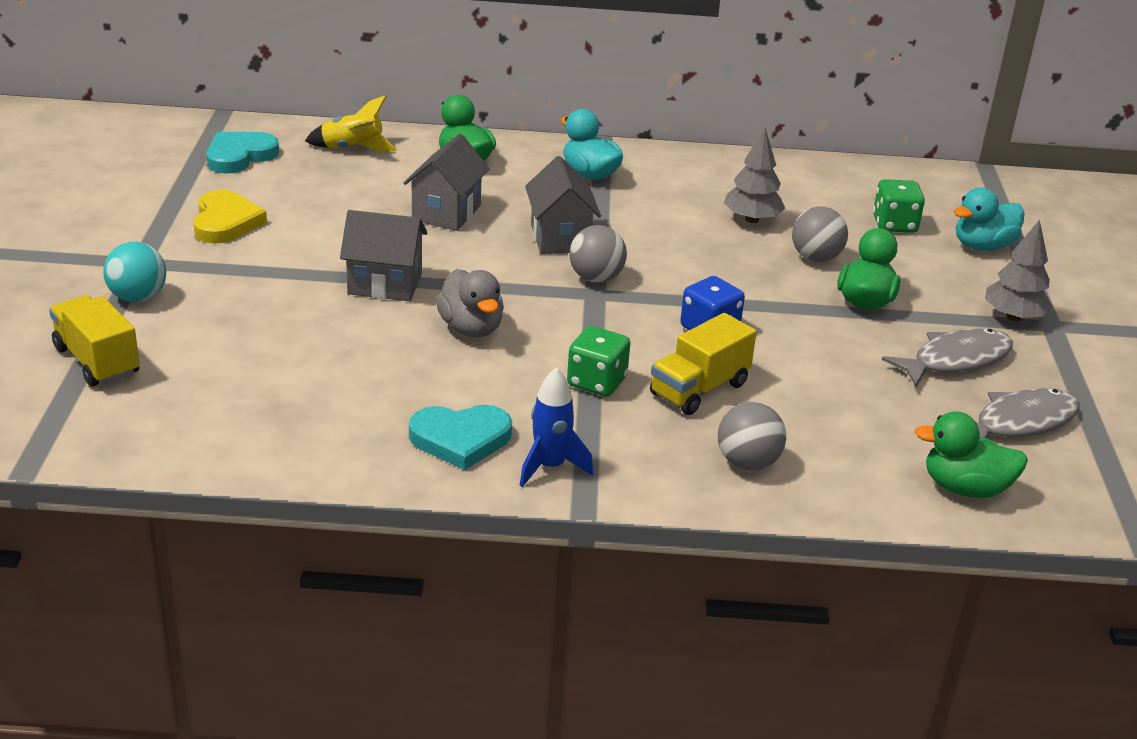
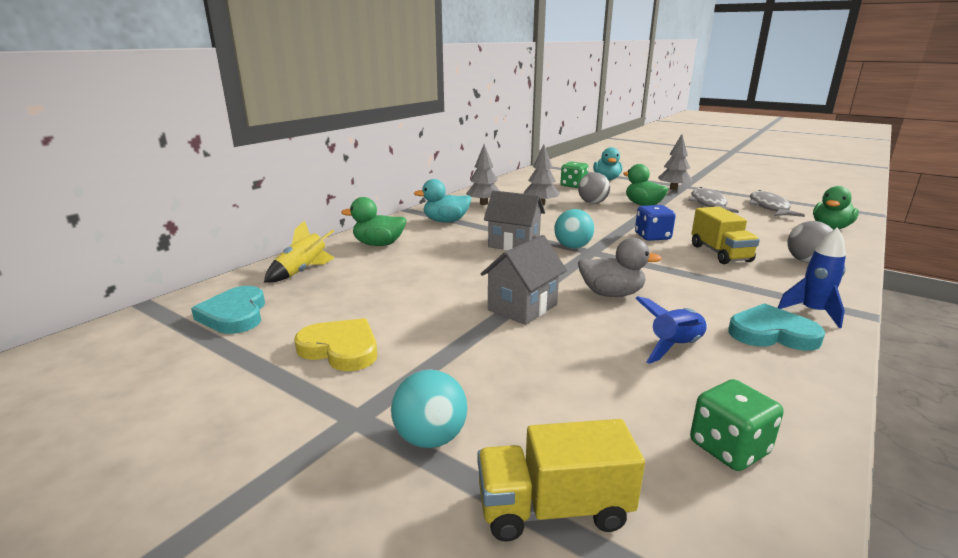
camera: 55 degrees left, 10 degrees down
(373, 383) = (675, 347): none -> blue rocket
(446, 213) = (441, 265): grey house -> none
(460, 439) = (771, 333): turquoise heart -> turquoise heart turned 105 degrees counterclockwise
(596, 278) = (572, 247): grey ball -> turquoise ball
(597, 382) = (702, 275): green dice -> green dice (729, 448)
(696, 179) = (483, 204): none -> grey tree

